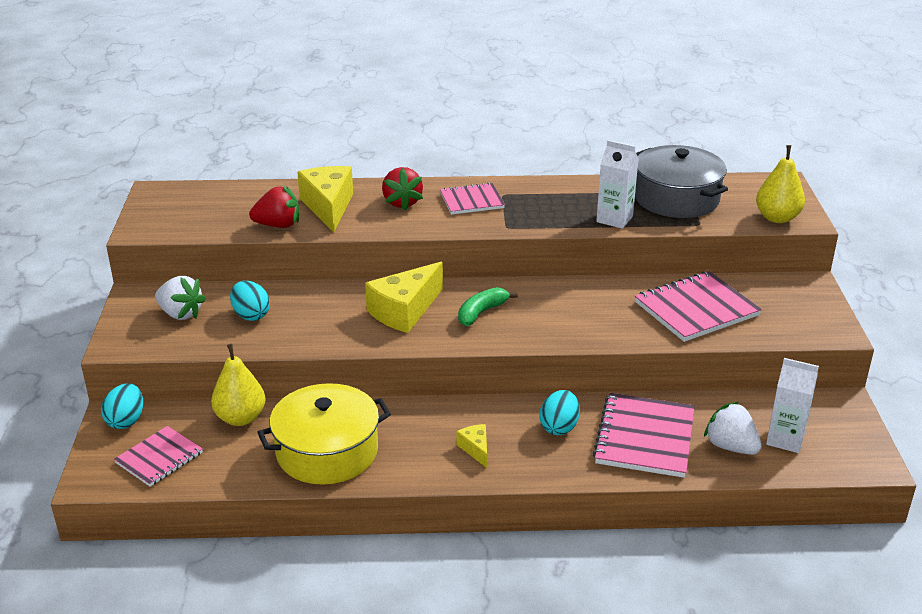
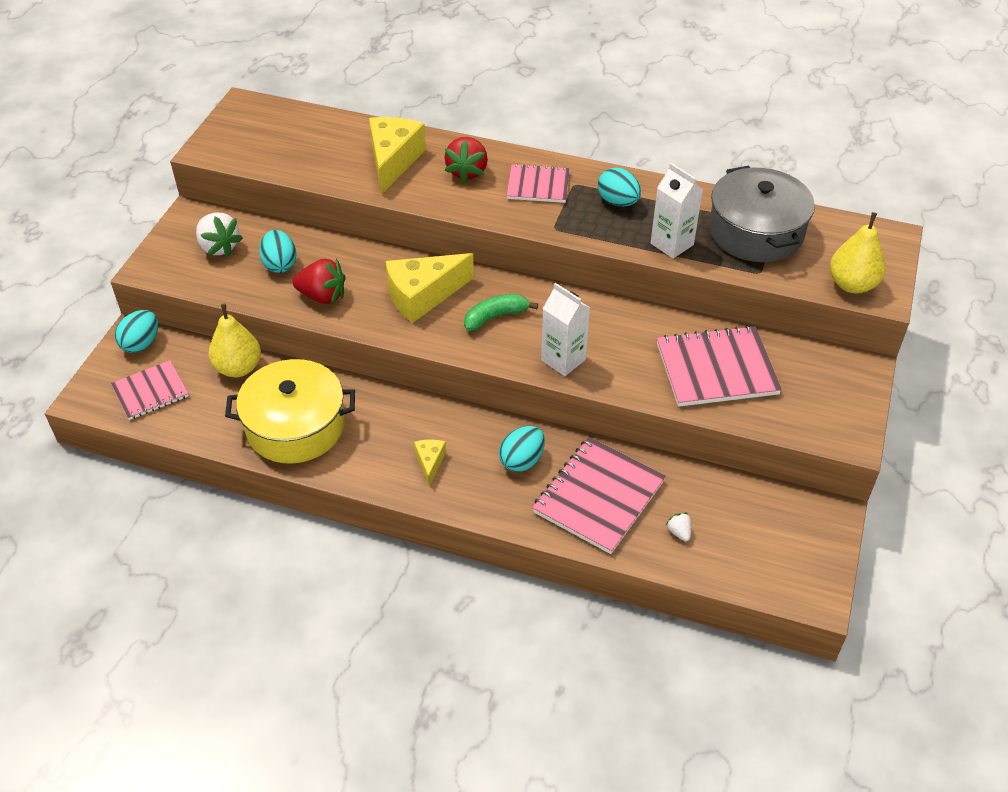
camera: 20 degrees right, 15 degrees up
(278, 225) = (334, 173): red strawberry -> red strawberry (322, 296)
(548, 199) = (618, 202): none -> turquoise egg
(730, 446) = (679, 532): white strawberry -> white strawberry, size x0.48
(785, 439) = (741, 540): white carton -> white carton (563, 360)

